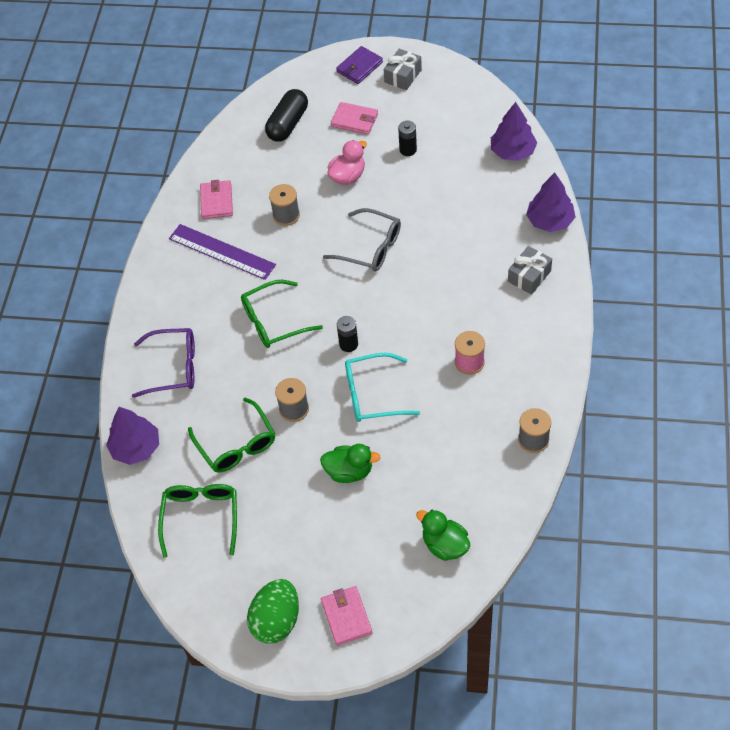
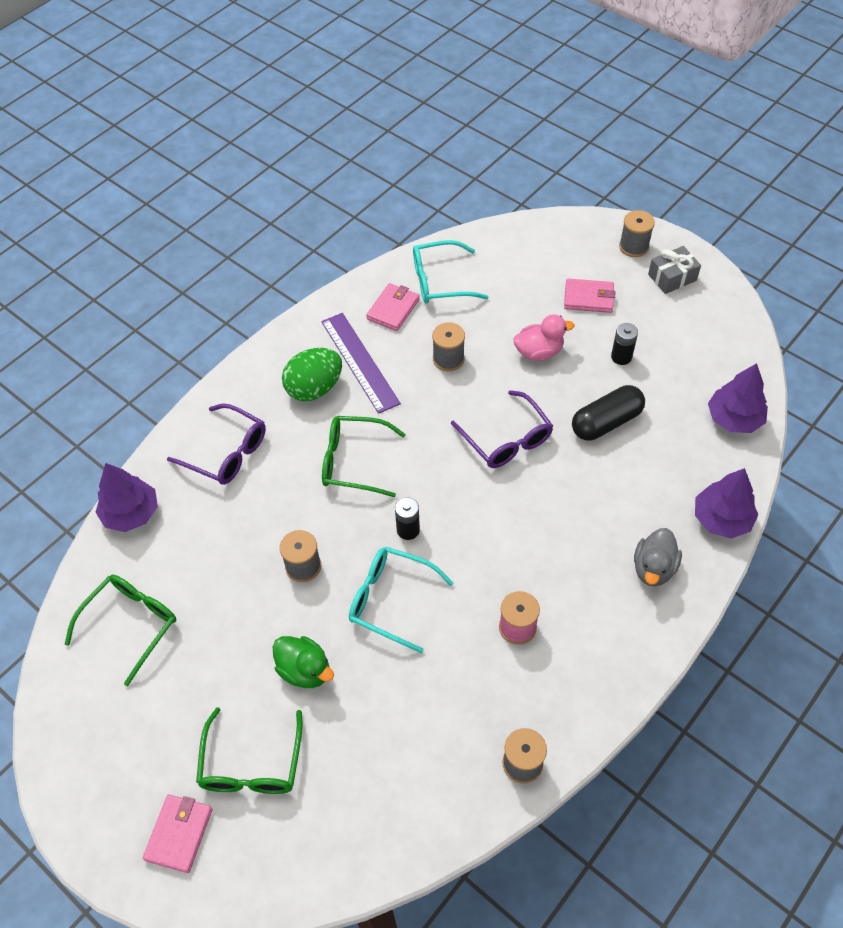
camera: 30 degrees right, 0 degrees up
(236, 163) = (440, 281): none -> turquoise glasses
(236, 445) = (221, 569): green glasses -> green glasses (251, 764)
(276, 620) = (111, 788): green egg -> green egg (314, 388)
(288, 124) = (519, 268): black capsule -> black capsule (606, 422)
(354, 120) = (588, 298): pink wallet -> pink wallet turned 45 degrees counterclockwise
(359, 67) = (633, 246): purple wallet -> grey spool
(371, 248) = (507, 440): grey glasses -> purple glasses
(444, 545) = (337, 823): green duck -> none
(529, 276) = (653, 568): grey gift -> grey duck

